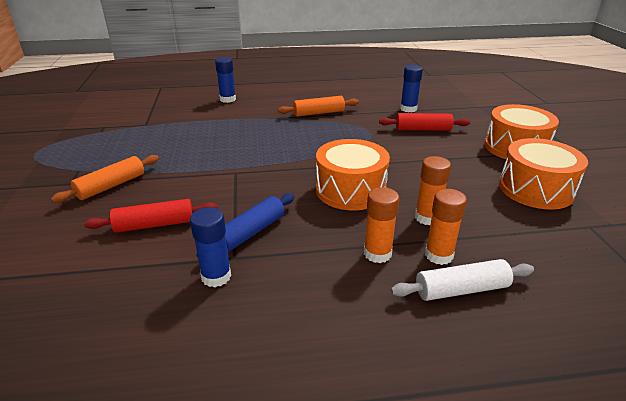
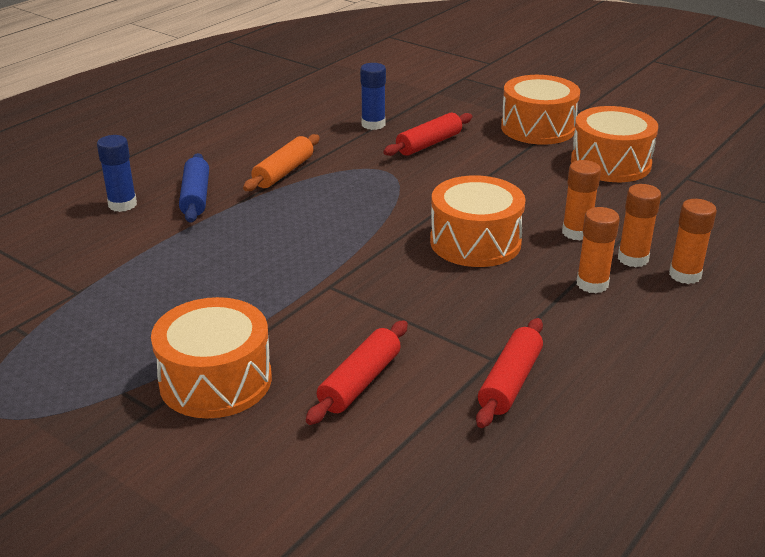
camera: 45 degrees left, 0 degrees up
(111, 186) = (215, 380): orange rolling pin -> orange drum
(216, 276) = (510, 382): blue glue stick -> red rolling pin
(250, 232) = (464, 331): blue rolling pin -> blue rolling pin (196, 197)
(461, 289) = (685, 275): white rolling pin -> orange glue stick

